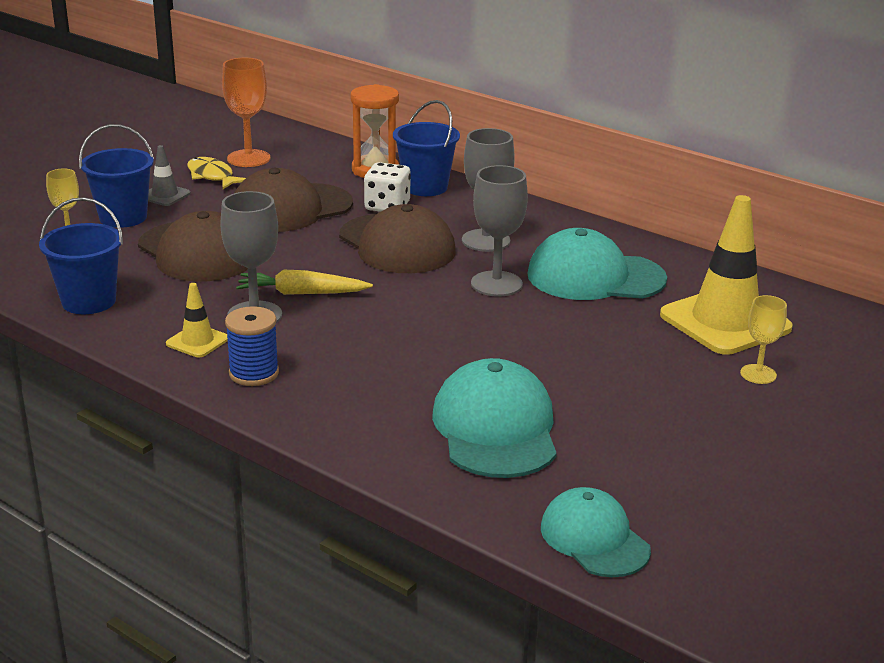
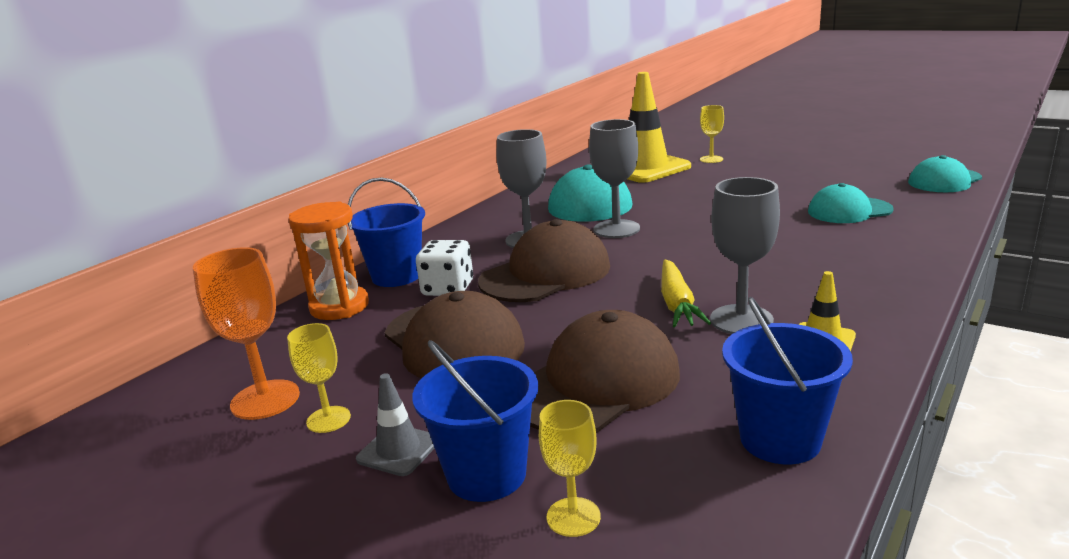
camera: 90 degrees left, 5 degrees down
(212, 176) = (328, 419): yellow fish -> yellow goblet
(254, 373) = (858, 302): blue spool -> none
(495, 428) = (849, 211): turquoise cap -> turquoise cap, size x0.65

